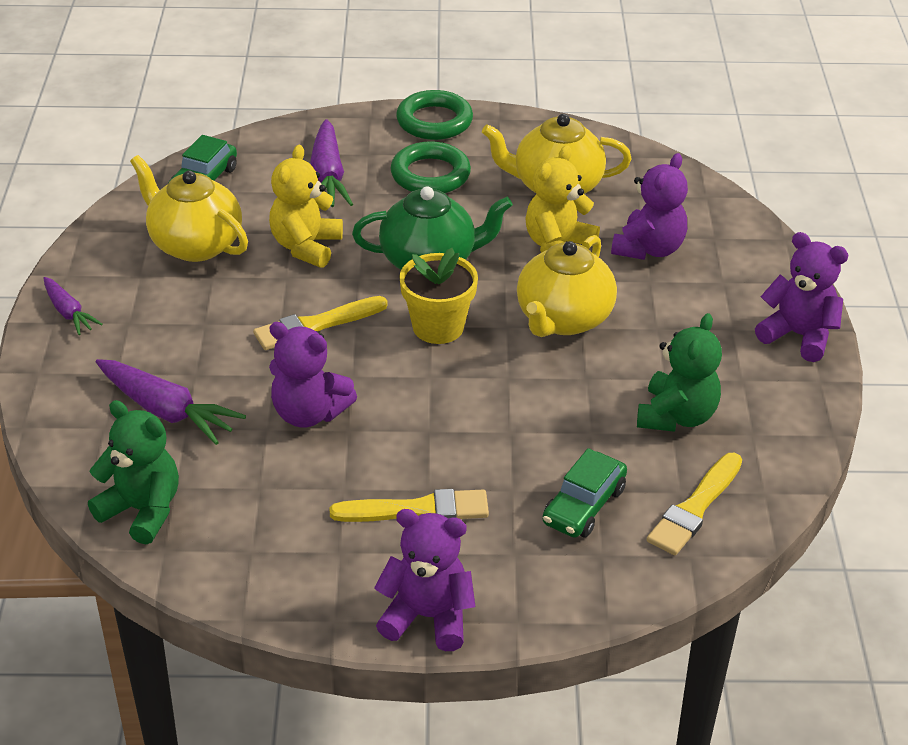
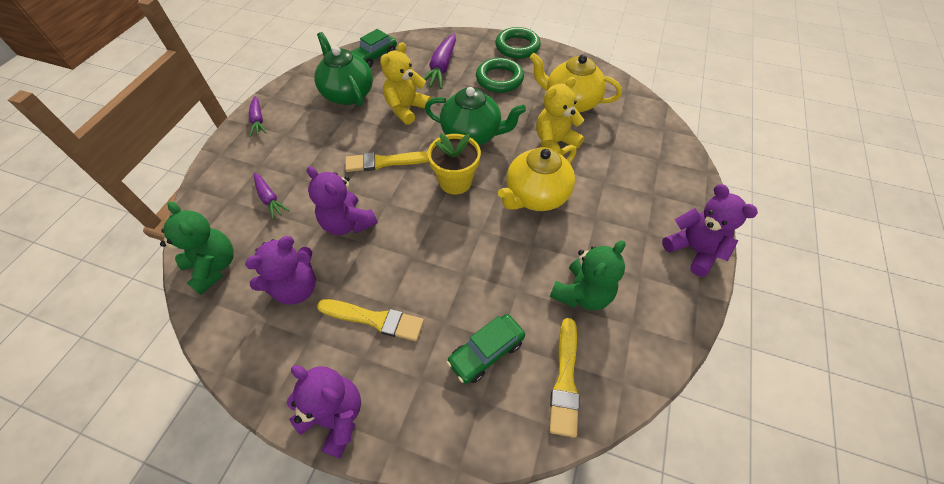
camera: 20 degrees right, 15 degrees up
(167, 411) = (270, 199): purple carrot -> purple carrot, size x0.60
(195, 244) = (348, 94): yellow teapot -> green teapot
(649, 249) = (612, 158): purple teddy bear -> purple teddy bear (296, 288)
(695, 508) = (565, 380): yellow brush -> yellow brush turned 45 degrees counterclockwise

